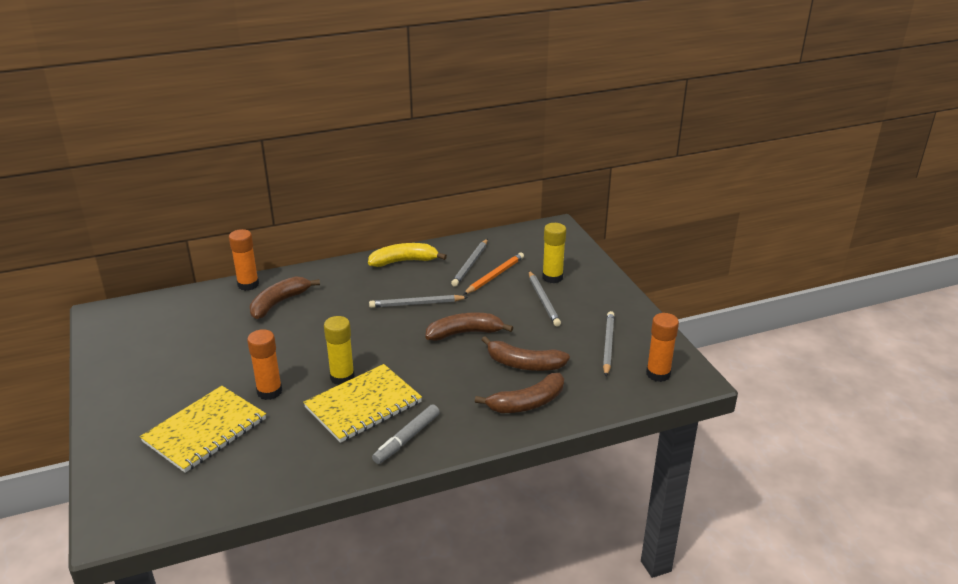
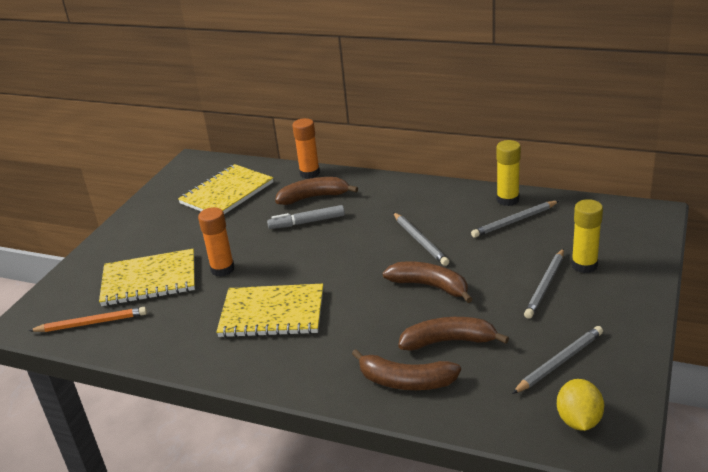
camera: 45 degrees right, 0 degrees up
(183, 329) = (227, 193): none -> yellow notebook
(342, 377) = (285, 281): yellow glue stick -> yellow glue stick (507, 200)
(404, 261) = (456, 196): yellow banana -> none
(407, 439) = (269, 360): grey marker -> grey marker (307, 222)
(416, 304) = (420, 241): grey pencil -> grey pencil turned 150 degrees counterclockwise
(494, 276) = (525, 241): orange pencil -> orange pencil (91, 323)
(524, 364) = (448, 341): brown banana -> brown banana turned 120 degrees clockwise
(658, 374) = (578, 420): orange glue stick -> yellow lemon

